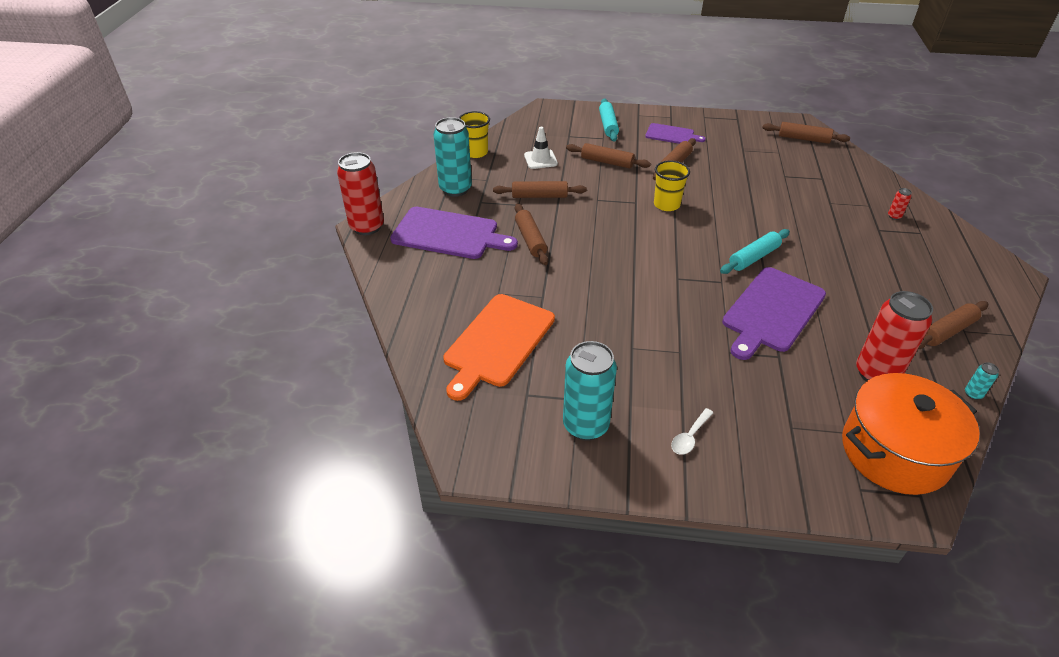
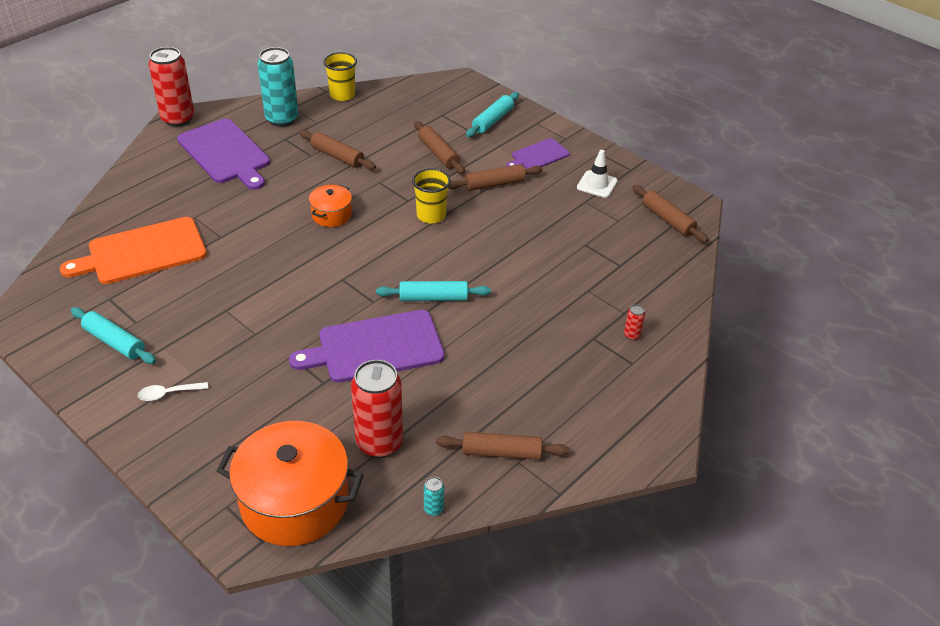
camera: 35 degrees right, 0 degrees up
(530, 239) = (277, 188): brown rolling pin -> none
(540, 159) = (385, 125): white traffic cone -> white traffic cone (597, 184)
(585, 425) = (114, 342): turquoise can -> turquoise rolling pin
(600, 238) = (331, 215): none -> orange pot
(671, 135) = (538, 156): purple cutting board -> purple cutting board turned 90 degrees clockwise

